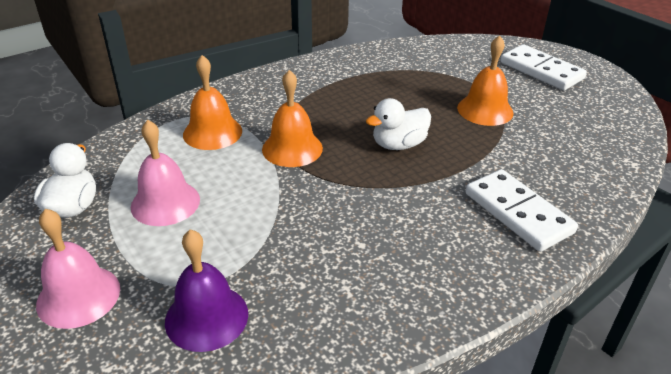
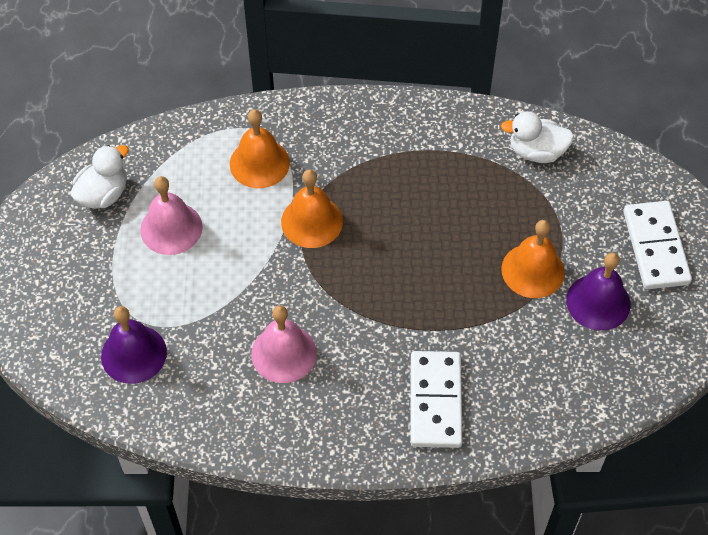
camera: 35 degrees right, 20 degrees up
(78, 296) = (65, 286): pink bell -> pink bell (284, 353)
(398, 145) = (407, 269): white duck -> white duck (536, 152)
(546, 108) = (598, 302): none -> purple bell

